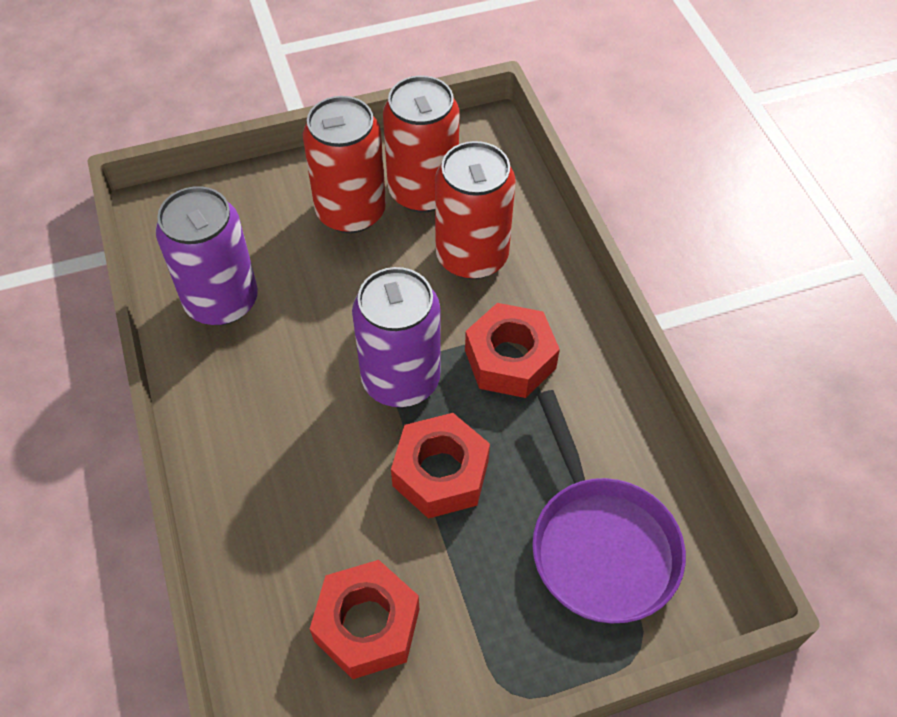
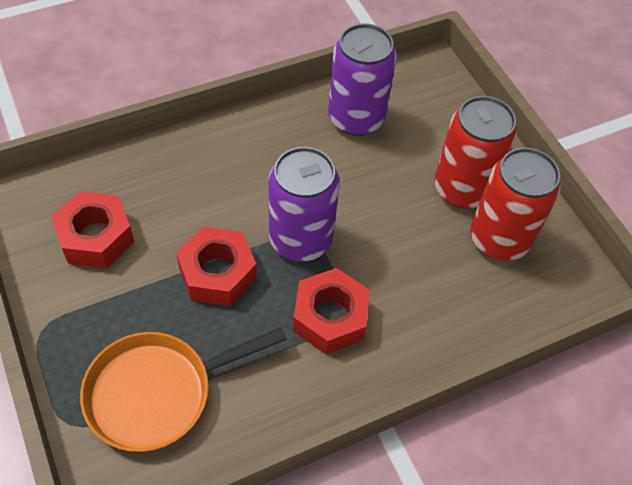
camera: 80 degrees right, 0 degrees up
(472, 256) = (435, 282): red can -> none
(600, 545) = (157, 392): purple pan -> orange pan

